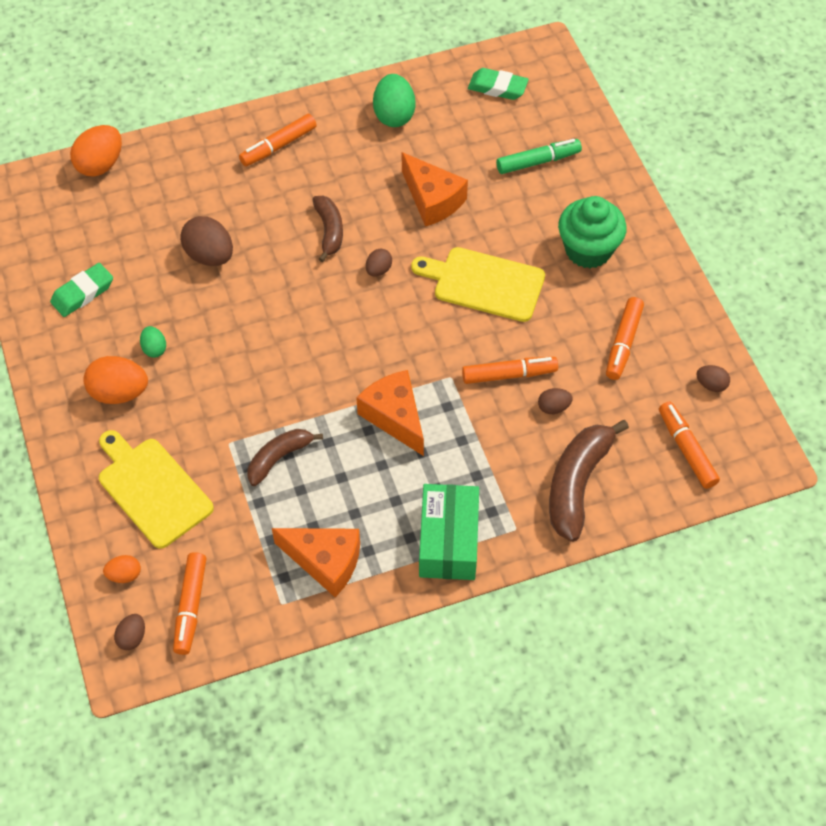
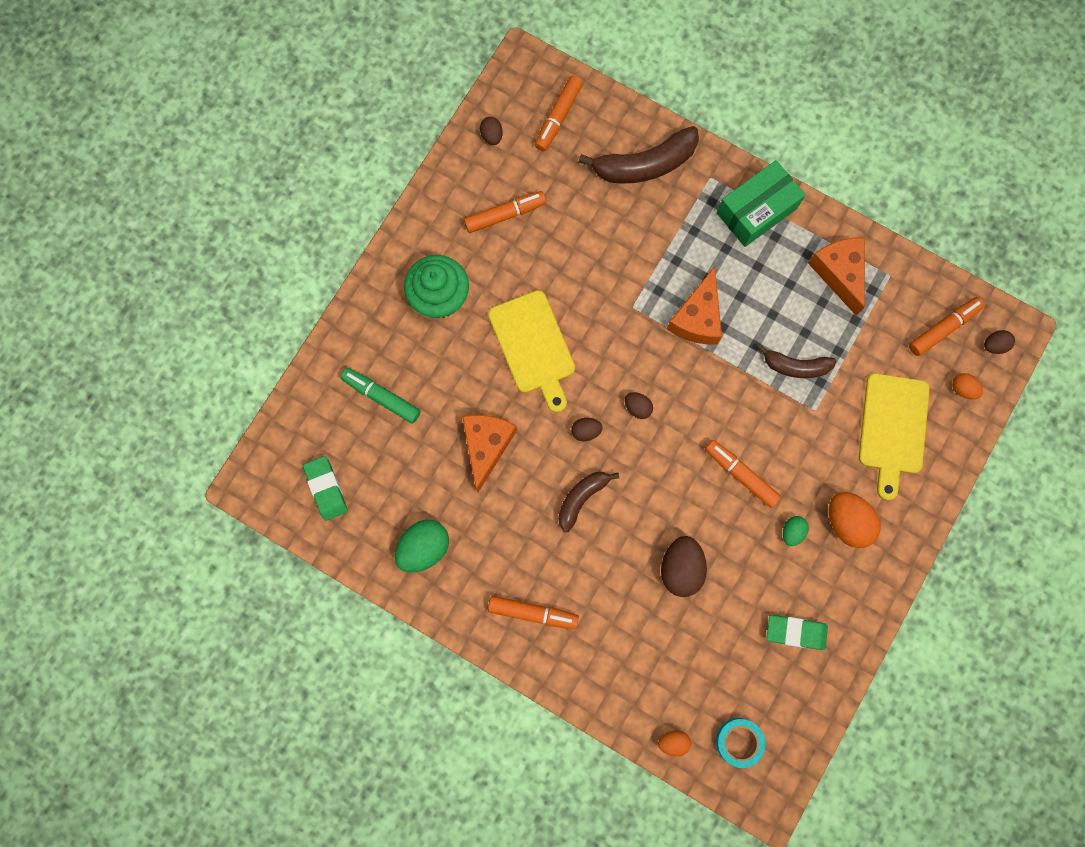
camera: 130 degrees left, 20 degrees up
(54, 202) = (739, 741): none -> turquoise tape
(100, 165) = (673, 742): orange egg -> orange egg, size x0.54
(509, 374) = (597, 270): orange marker -> orange marker (740, 474)
(553, 407) = (598, 221): brown egg -> brown egg (637, 407)

